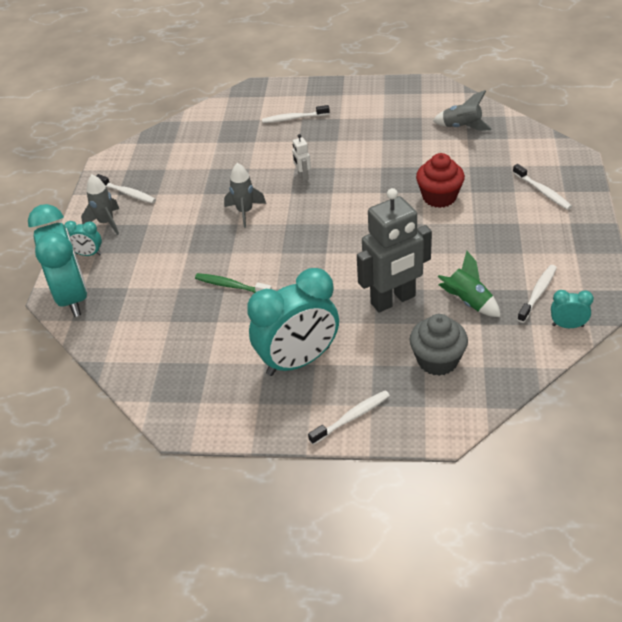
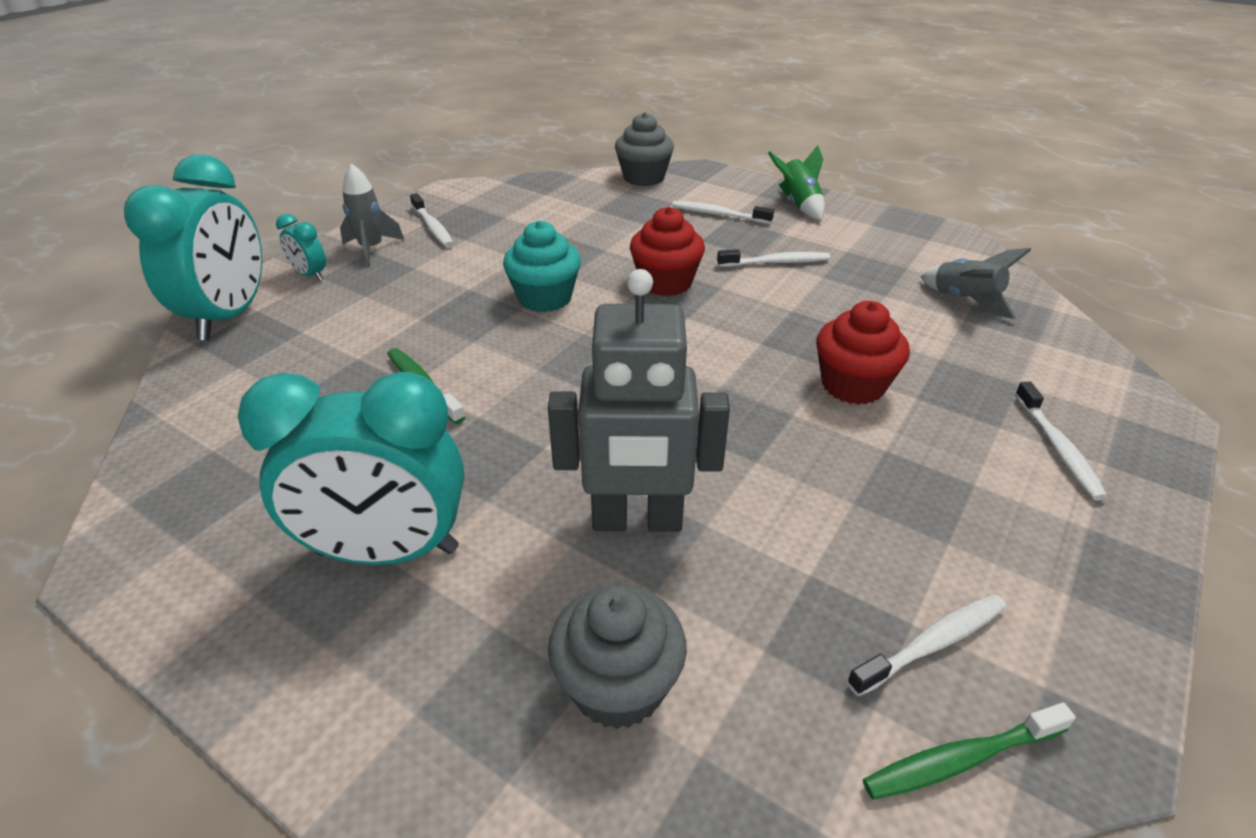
camera: 25 degrees right, 5 degrees down
(224, 107) = (643, 177): none -> grey cupcake
(245, 212) = (545, 298): grey rocket -> turquoise cupcake
(303, 176) = (665, 283): white robot -> red cupcake
(352, 417) = (357, 719): white toothbrush -> white toothbrush (776, 262)
(468, 302) = (771, 591): green rocket -> green rocket (798, 205)
(567, 325) = (960, 759): turquoise clock -> green toothbrush

